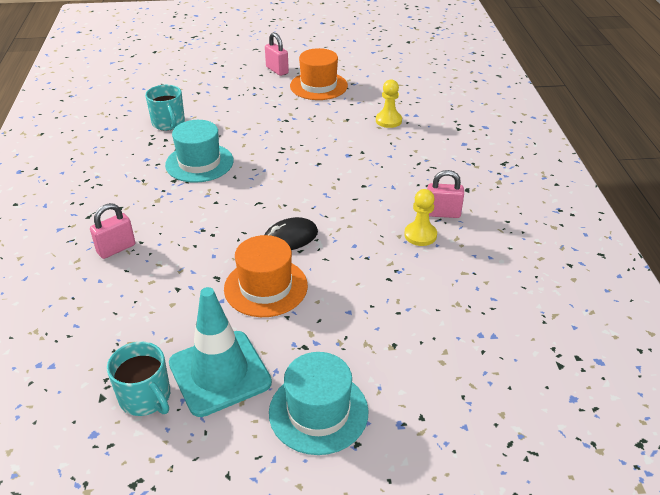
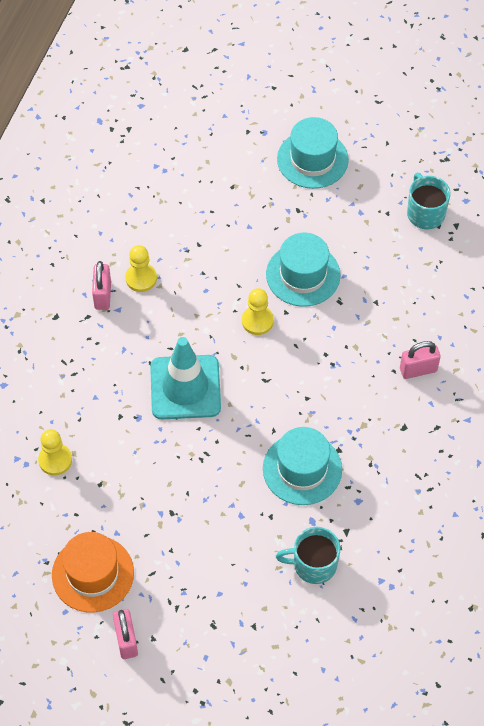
camera: 155 degrees left, 20 degrees up
(168, 123) = (313, 564): turquoise mug -> turquoise mug turned 90 degrees counterclockwise
(220, 373) = (368, 212): turquoise traffic cone -> turquoise traffic cone (185, 387)
(266, 287) = (303, 275): orange hat -> turquoise hat
(290, 238) = (257, 321): black mouse -> yellow pawn
(442, 213) = (103, 295): pink padlock -> pink padlock turned 60 degrees clockwise

